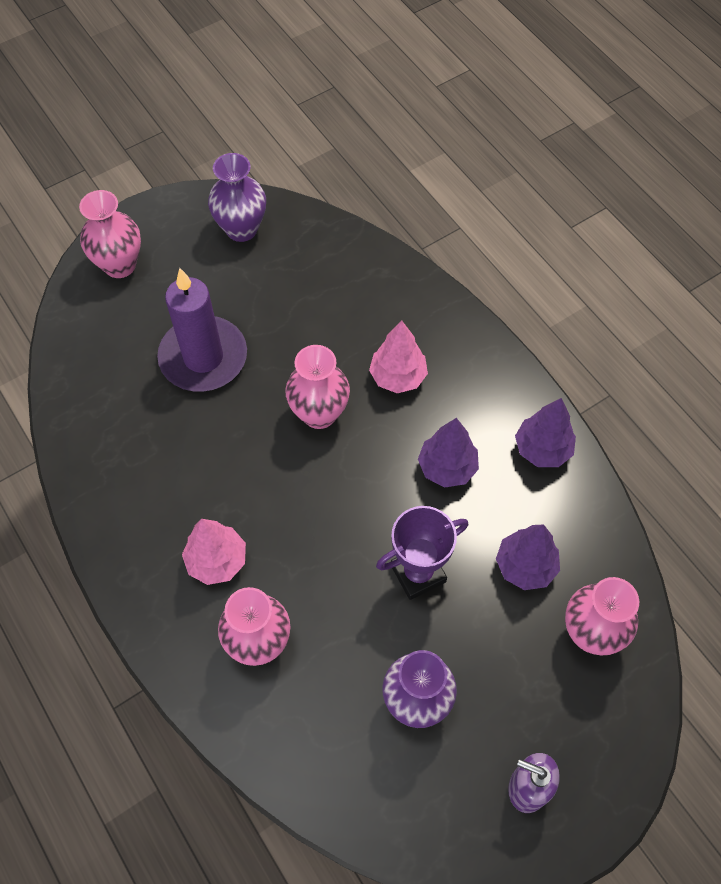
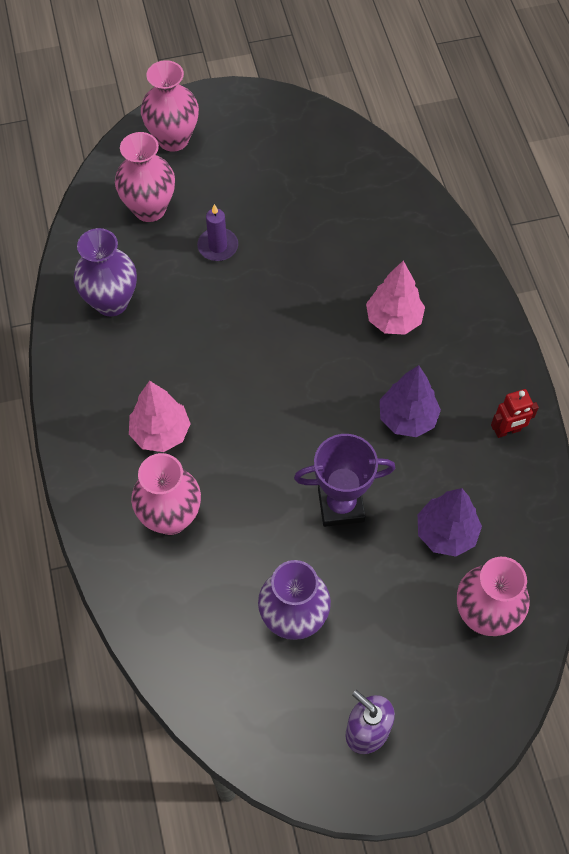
camera: 20 degrees right, 0 degrees up
(203, 357) = (218, 246): purple candle -> purple candle, size x0.47
(241, 229) = (298, 138): purple vase -> purple vase (111, 302)
(319, 413) = (305, 330): pink vase -> pink vase (149, 209)
(542, 449) = (507, 431): purple tree -> red robot

